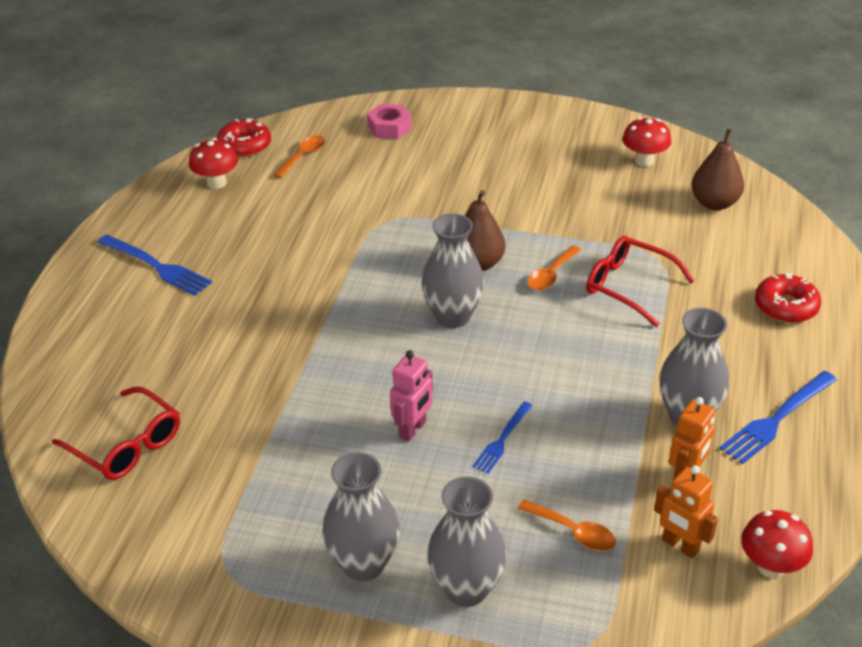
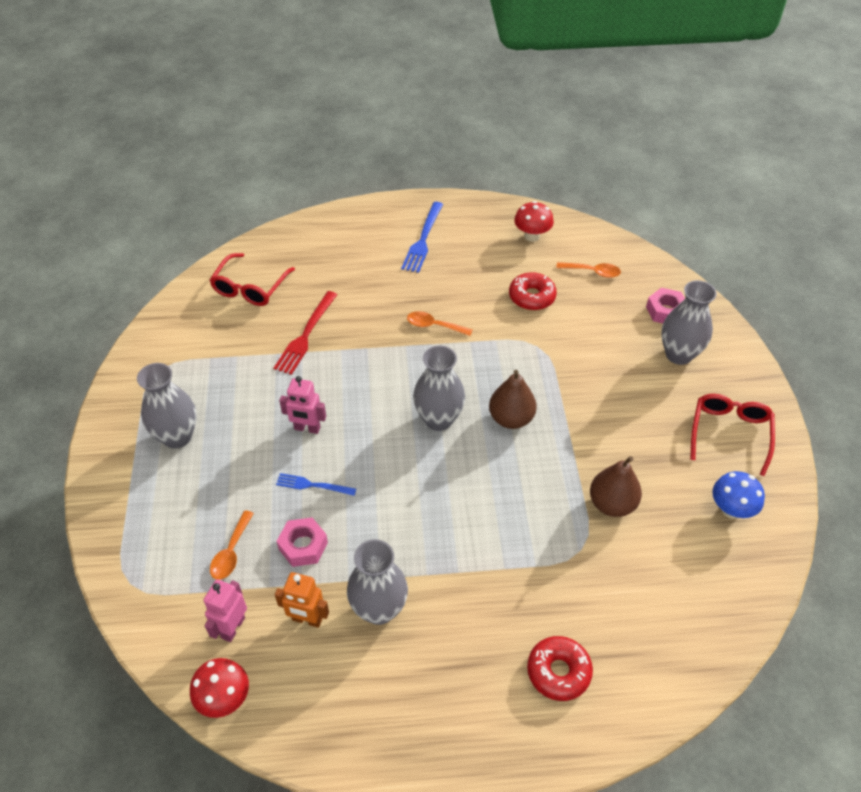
camera: 70 degrees right, 10 degrees up
(245, 146) = (586, 235): red donut -> red donut (532, 297)
(254, 403) = (305, 335): none -> red fork
(466, 589) = (166, 499): grey vase -> grey vase (678, 354)
(551, 275) = (520, 472): orange spoon -> orange spoon (434, 326)
(586, 463) = (303, 546): none -> pink nut
(629, 287) = (530, 534): red glasses -> red glasses (729, 434)
(644, 161) = (731, 509): red mushroom -> blue mushroom
(680, 545) = (233, 627): orange robot -> pink robot
(714, 203) = (694, 583): brown pear -> brown pear (612, 504)
(776, 419) = (397, 682): blue fork -> none

